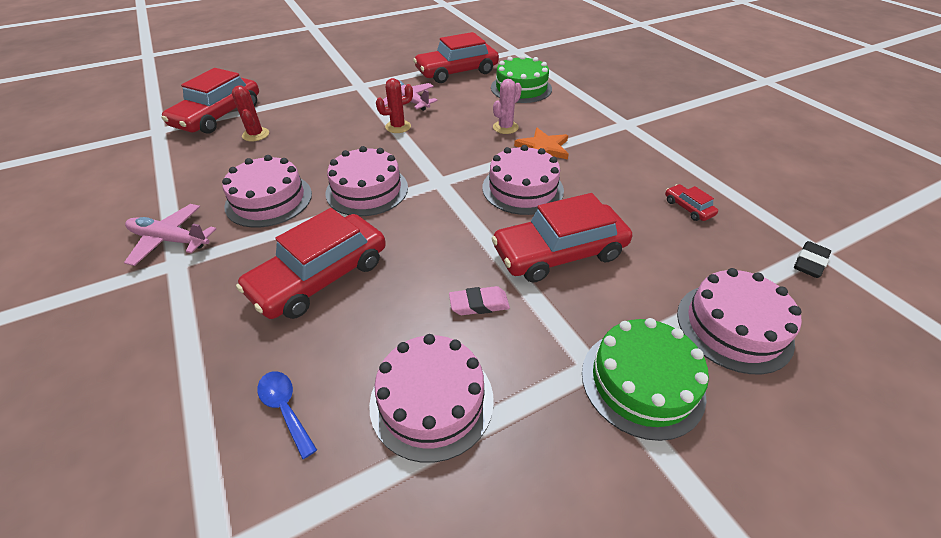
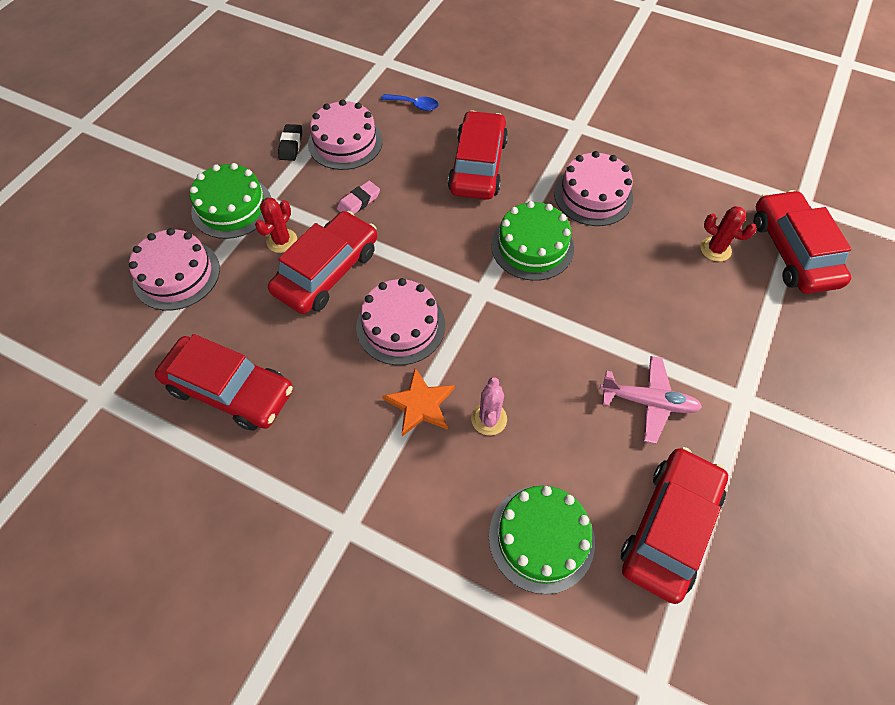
camera: 145 degrees right, 15 degrees up
(170, 240) = (606, 135): pink plane -> none
(367, 190) = (532, 246): pink cake -> green cake
(398, 127) = (603, 345): red cactus -> red cactus (282, 241)
(688, 208) = (230, 390): red car -> red car, size x2.32
(809, 262) = (111, 374): black eraser -> black eraser (291, 145)

